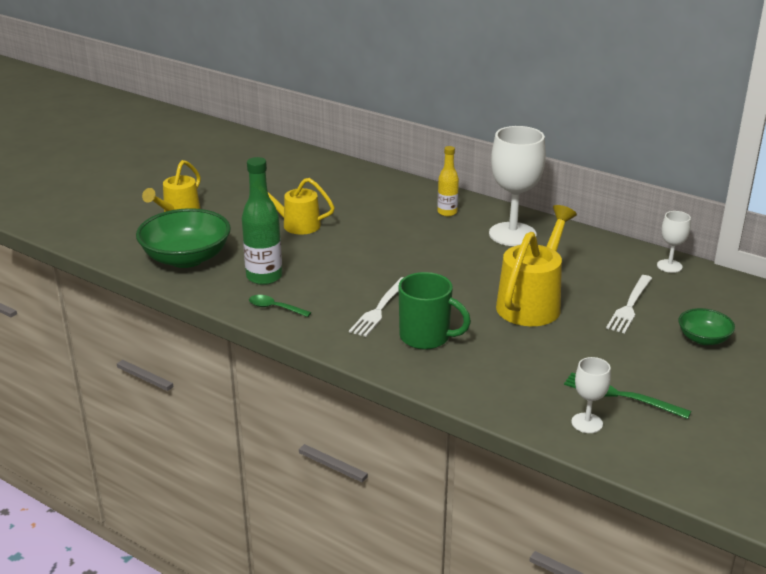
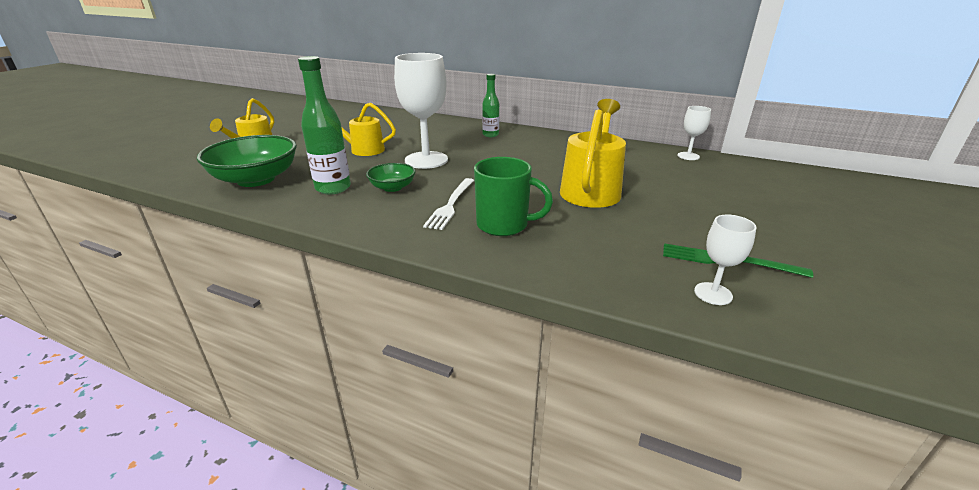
camera: 10 degrees left, 0 degrees up
(275, 308) = (344, 212): green spoon -> none
(447, 212) = (490, 135): yellow bottle -> green bottle
(512, 234) = (549, 145): white goblet -> white goblet (426, 160)
(630, 306) = (677, 185): white fork -> none
(703, 339) = (760, 204): green bowl -> green bowl (392, 187)

